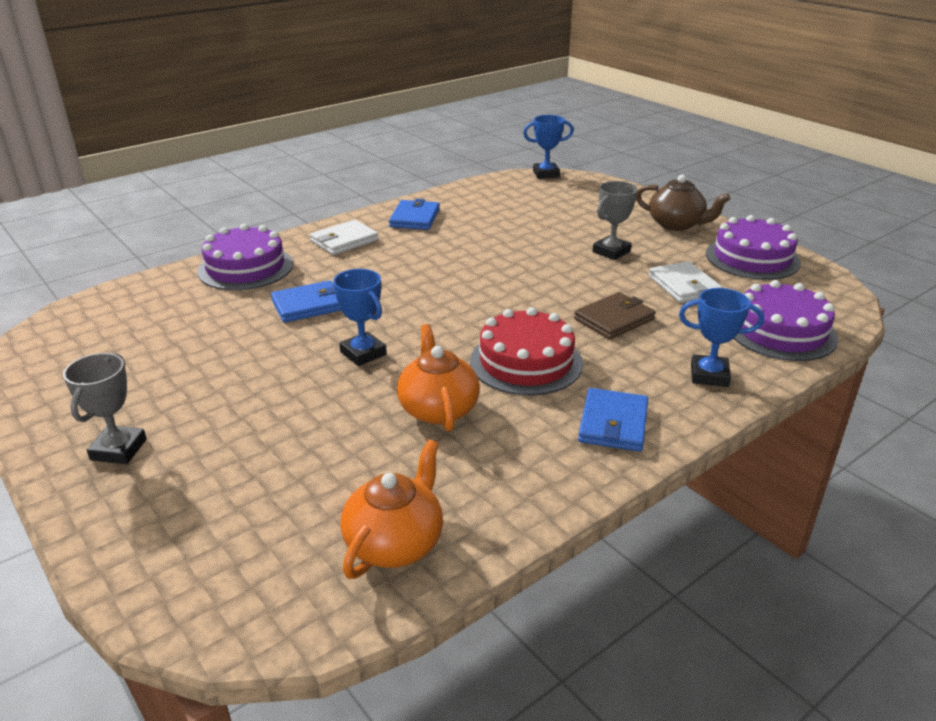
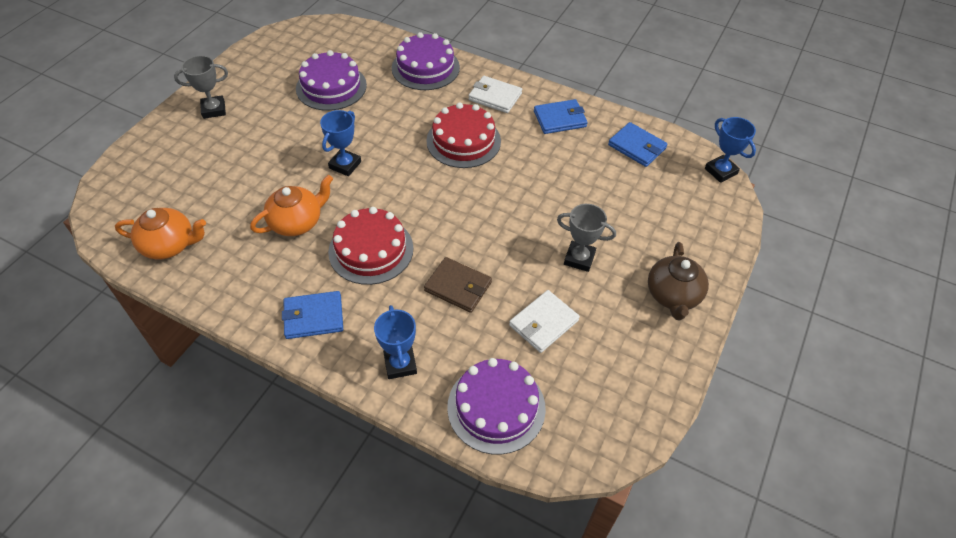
camera: 65 degrees right, 20 degrees up
(308, 305) = (392, 117): blue wallet -> blue wallet (637, 147)
(397, 271) = (463, 141): none -> red cake
(752, 258) = (635, 369): purple cake -> purple cake (331, 87)

